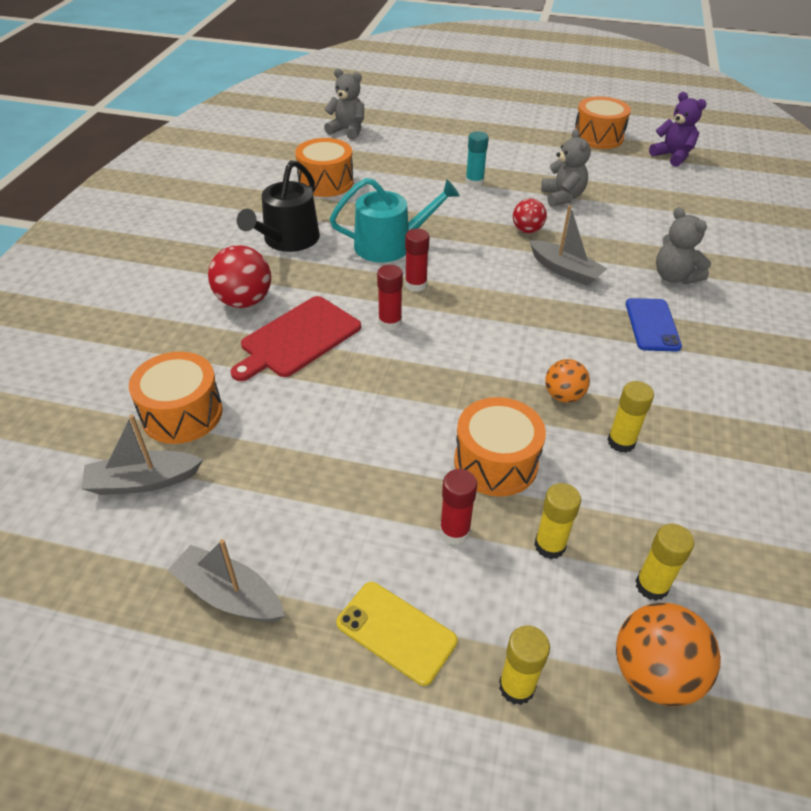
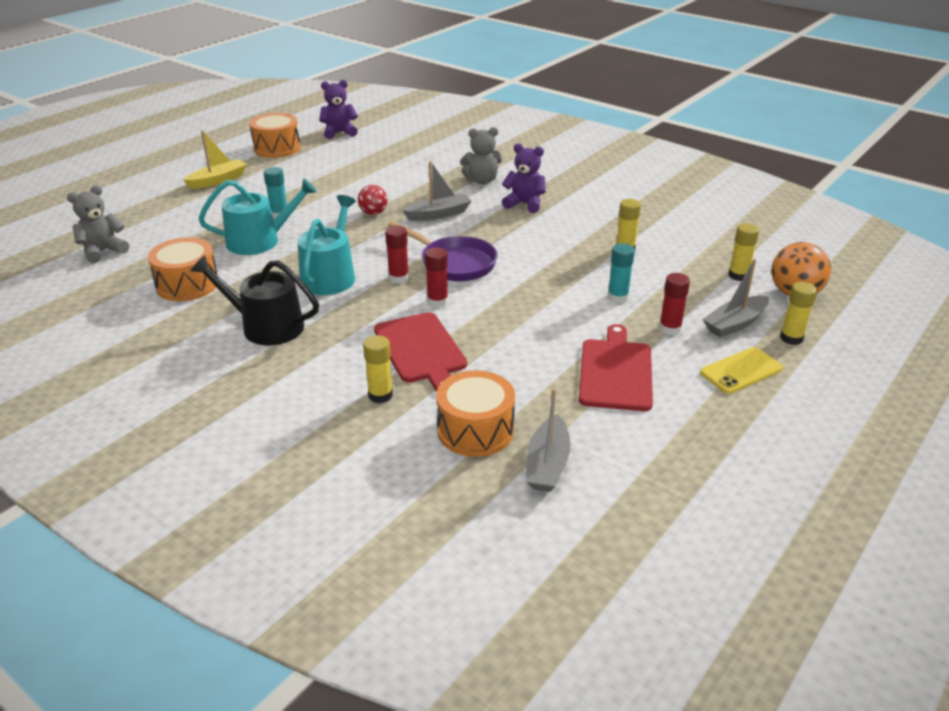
camera: 65 degrees left, 10 degrees down
(229, 595) = (685, 436): grey boat -> grey boat (735, 324)
(244, 301) = (341, 369): red ball -> none
(287, 240) = (265, 326): black watering can -> black watering can turned 150 degrees clockwise
(331, 498) = (616, 372): none -> red cutting board
(420, 189) = (260, 241): none -> turquoise watering can
(472, 311) = (454, 263): none -> purple pan
(495, 462) = (617, 297): orange drum -> turquoise glue stick
(505, 133) = (218, 180): none -> yellow boat
(549, 545) = (696, 298): yellow glue stick -> yellow glue stick (380, 395)
(562, 197) = (344, 187): grey teddy bear -> none
(563, 396) = (571, 255): orange ball -> none
(652, 325) = (524, 204): blue phone -> purple teddy bear

